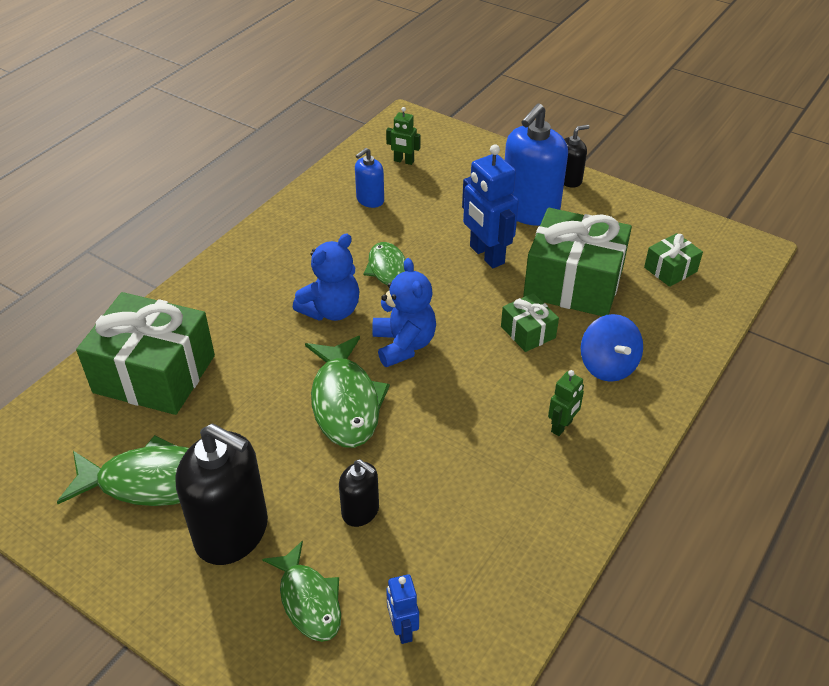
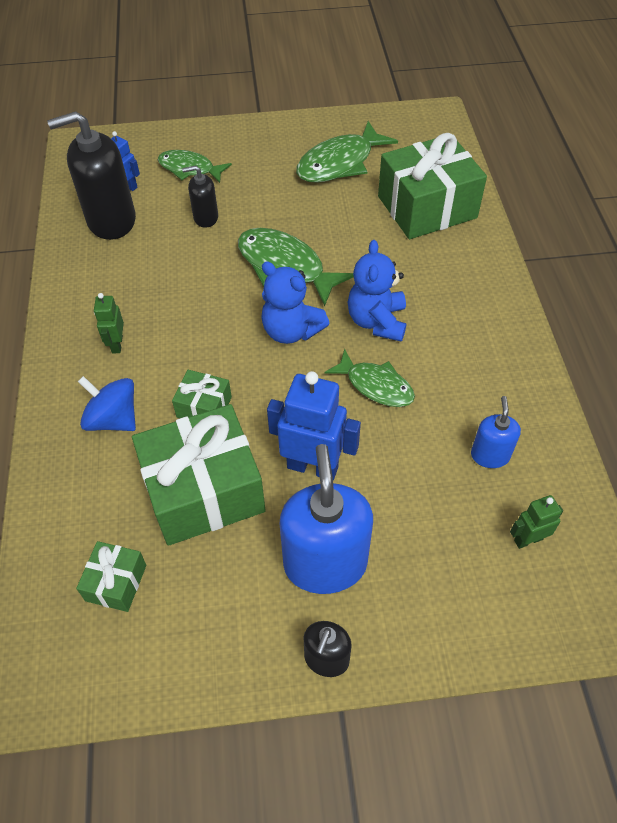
camera: 140 degrees right, 10 degrees up
(232, 532) = (265, 169): black soap dispenser -> black soap dispenser (111, 220)

